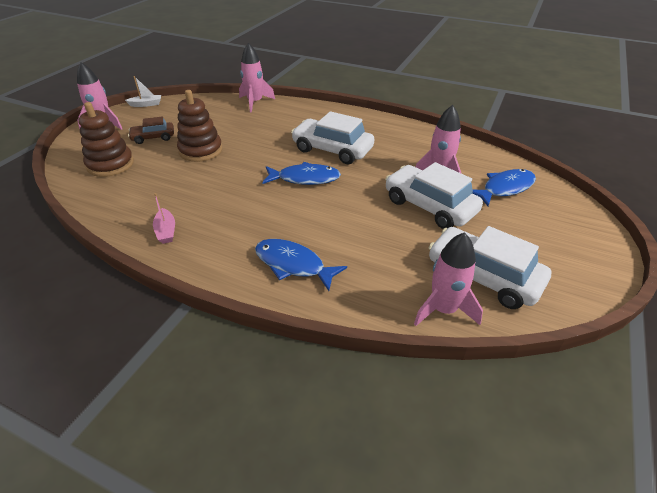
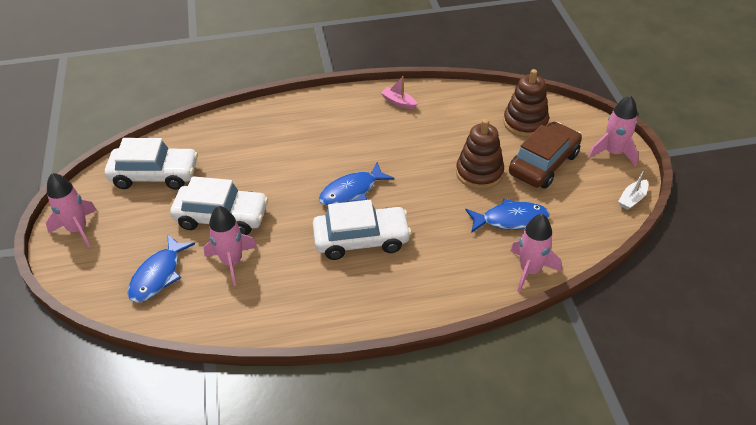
camera: 145 degrees right, 5 degrees up
(153, 137) = (543, 164): brown car -> brown car, size x1.78
(293, 264) = (290, 123): blue fish -> blue fish (511, 219)
(443, 309) = (174, 142): pink rocket -> pink rocket (78, 229)

